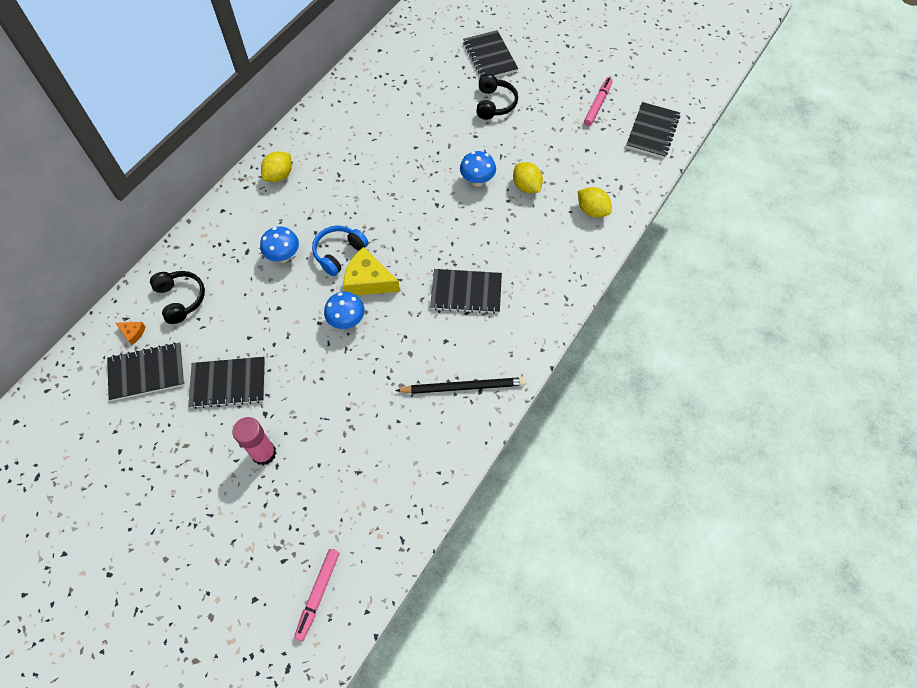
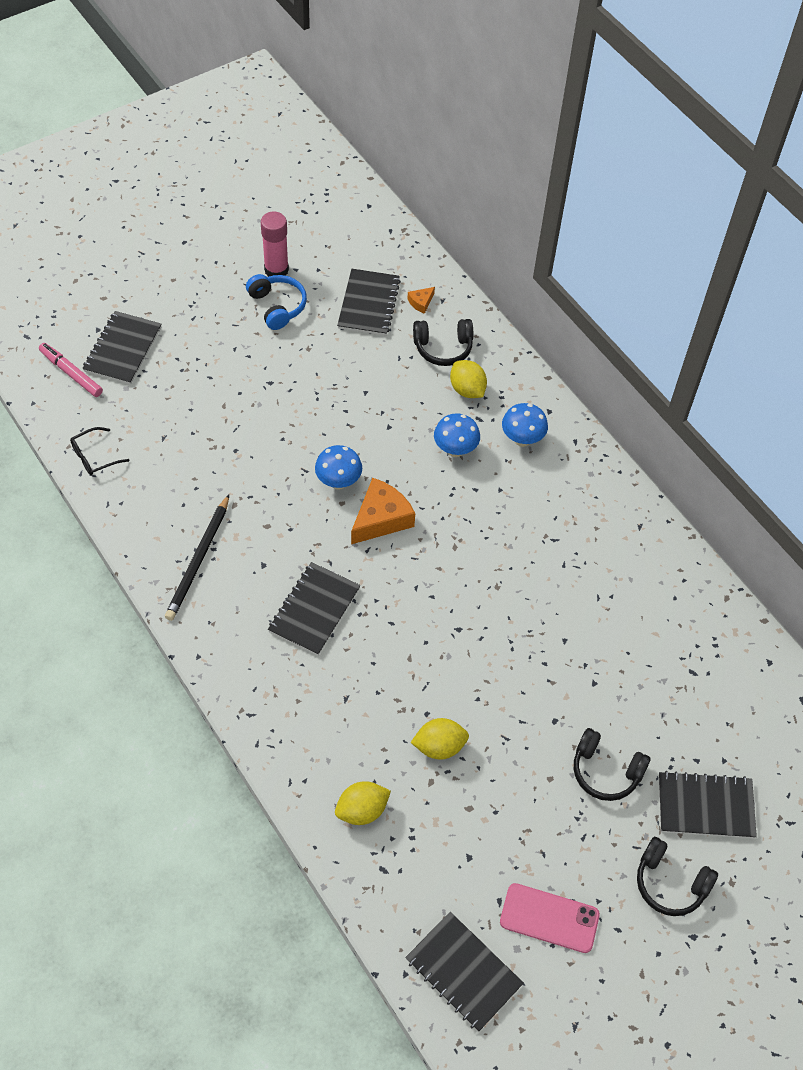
camera: 110 degrees right, 5 degrees down
(228, 383) = (320, 362): black notebook -> black notebook (122, 349)
(264, 453) = (228, 371): pink glue stick -> pink glue stick (276, 270)
(279, 175) = (579, 478): yellow lemon -> yellow lemon (467, 390)
(339, 253) = (433, 503): blue headphones -> blue headphones (277, 306)
(368, 281) = (381, 518): yellow cheese -> orange cheese
(403, 520) = (94, 457): none -> black glasses
(477, 181) = (475, 690): blue mushroom -> blue mushroom (522, 439)
(544, 61) = (670, 883): none -> black headphones
(597, 104) = (549, 918): pink marker -> pink phone

